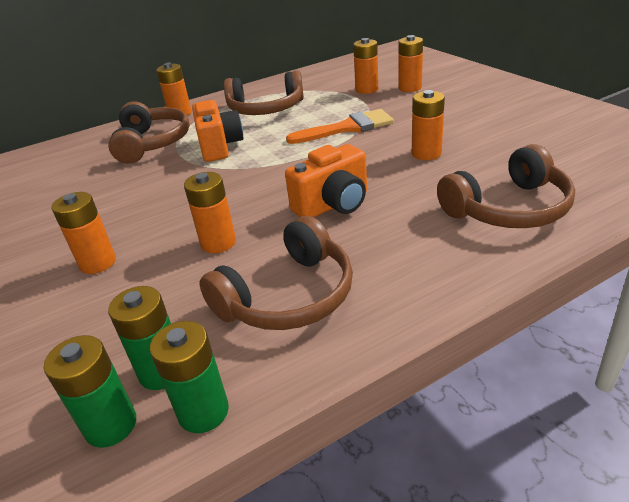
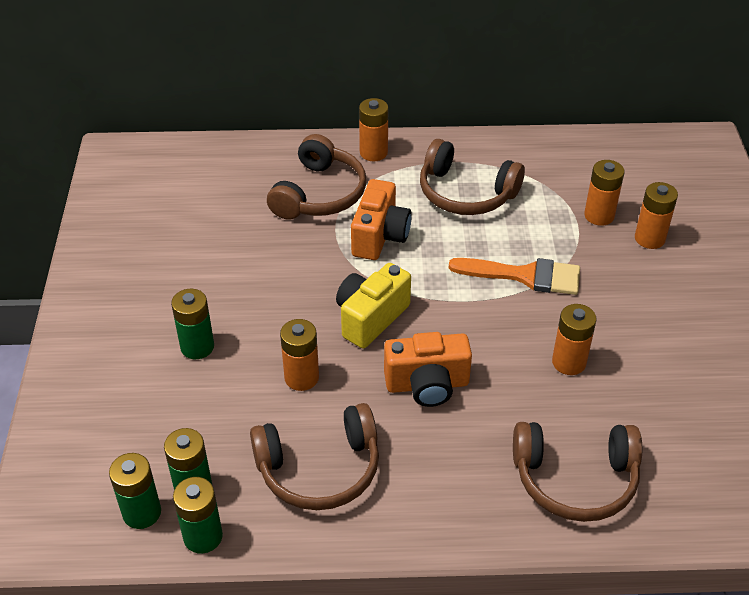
camera: 25 degrees right, 10 degrees up
(98, 263) = (197, 347): orange battery -> green battery
(250, 187) = (370, 318): none -> yellow camera

